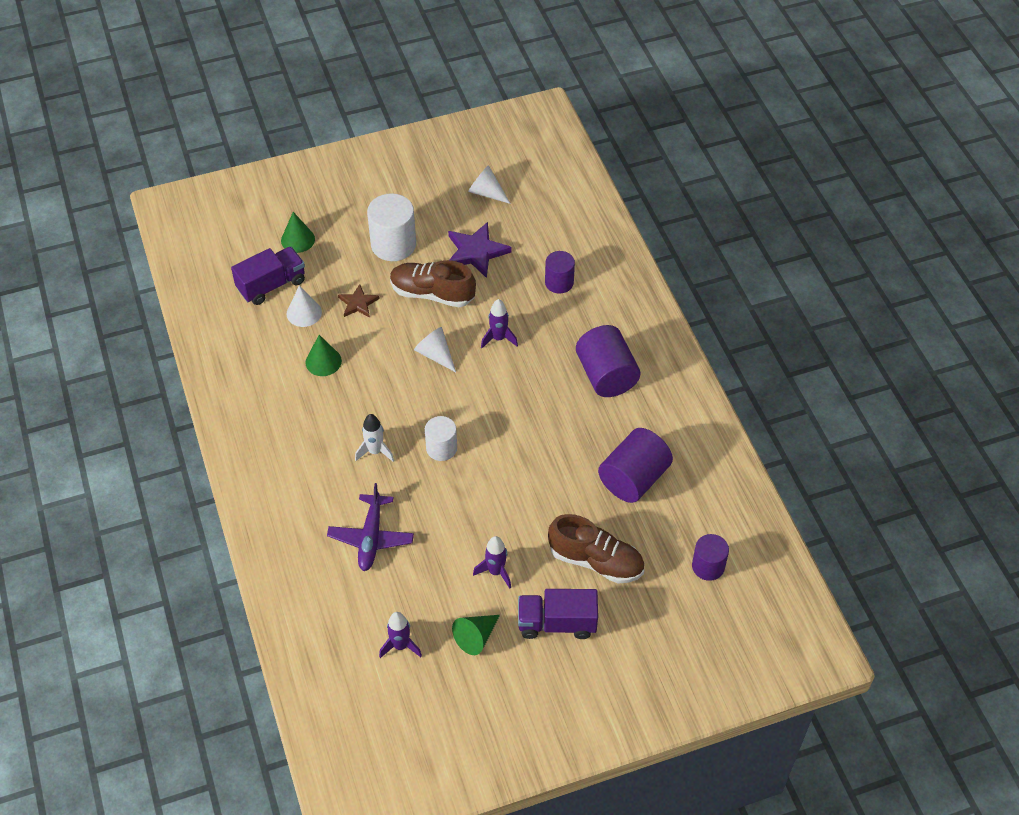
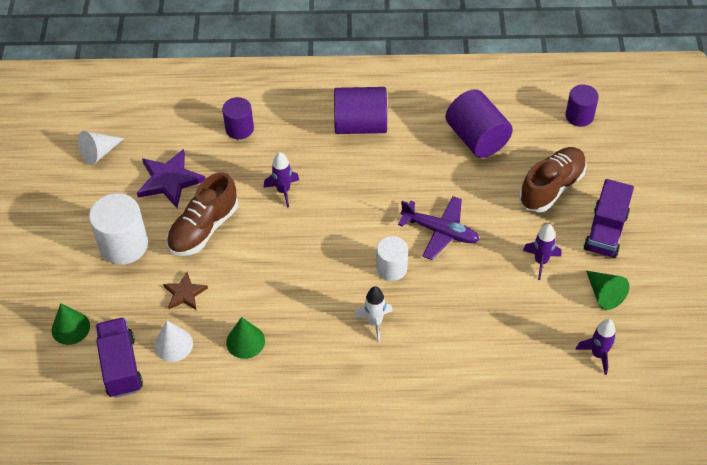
camera: 70 degrees left, 0 degrees up
(371, 538) = (473, 350): purple plane -> purple plane (440, 232)
(435, 354) = (280, 245): white cone -> none

